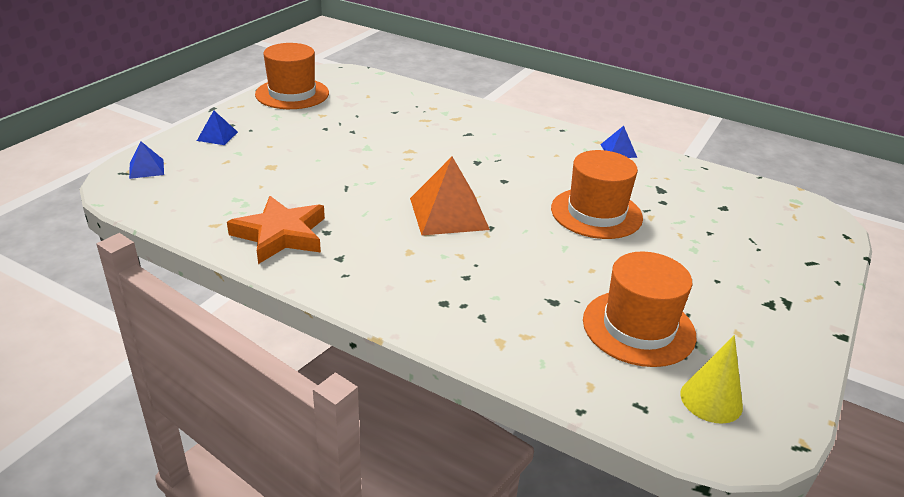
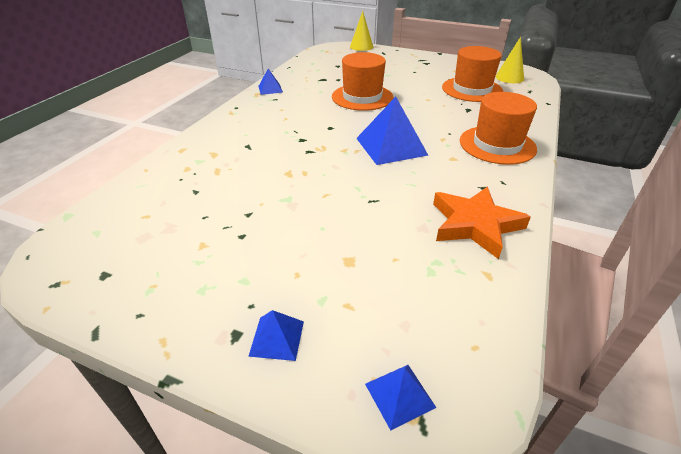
camera: 95 degrees left, 5 degrees up
(292, 94) = (125, 288): orange hat -> orange hat (497, 145)
(449, 213) = (391, 146): orange pyramid -> blue pyramid
(836, 242) = (361, 46): none -> yellow cone

